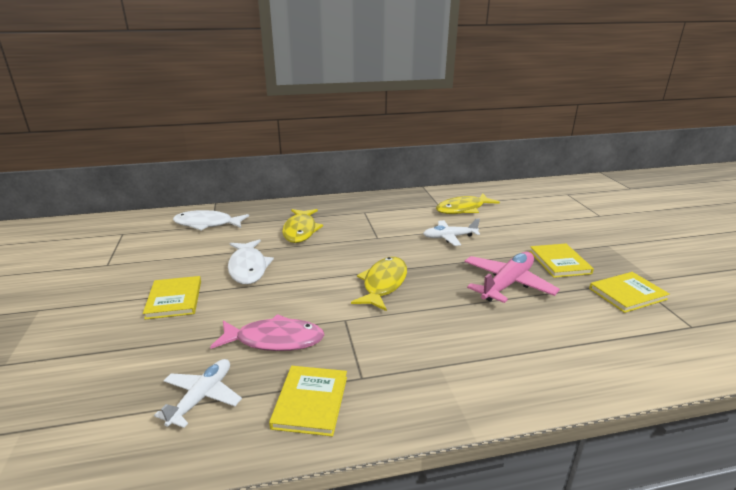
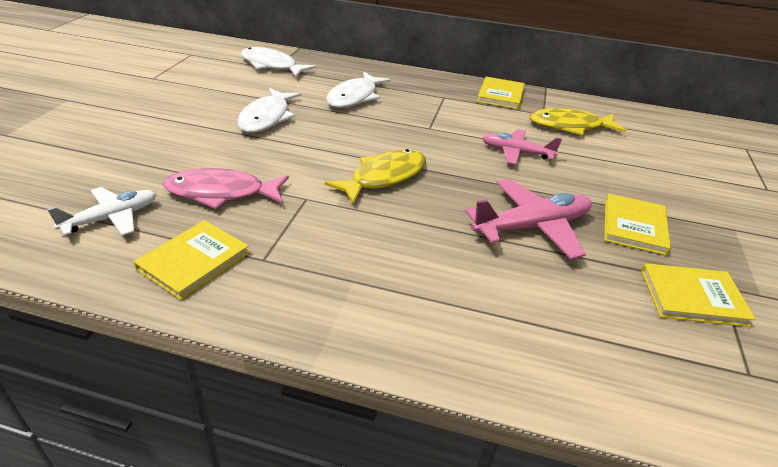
camera: 25 degrees right, 10 degrees up
(174, 299) = (175, 126): yellow book -> yellow book (500, 95)
(275, 340) = (221, 193): pink fish -> pink fish turned 150 degrees clockwise
(300, 231) = (354, 97): yellow fish -> white fish
(449, 237) = (516, 153): white plane -> pink plane

